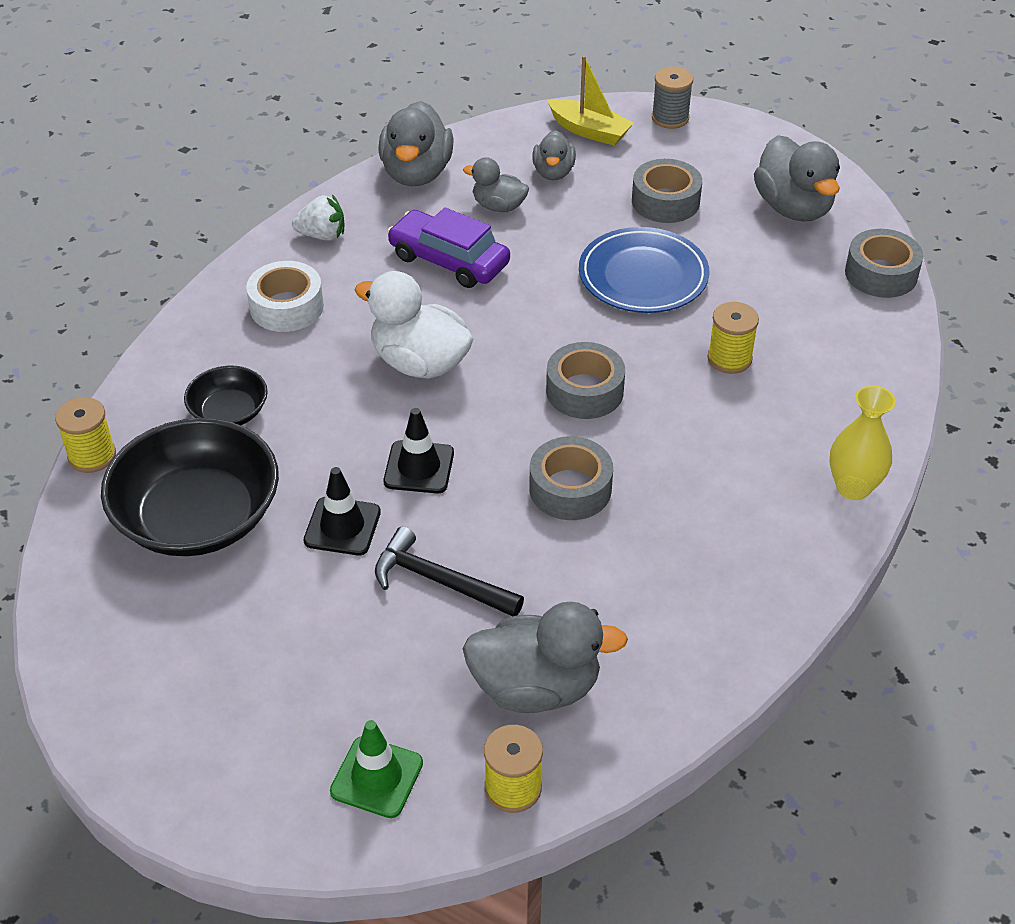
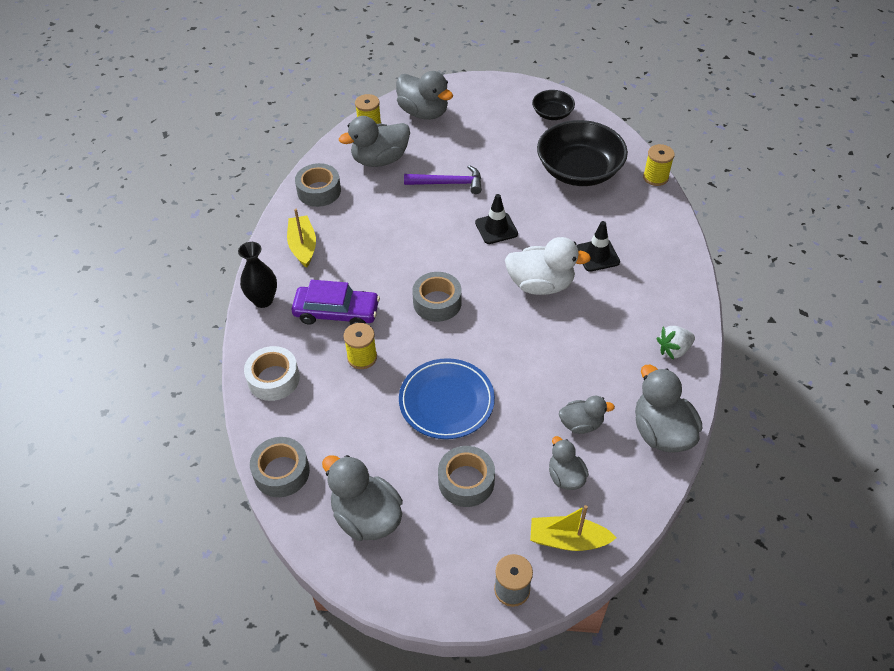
camera: 155 degrees right, 5 degrees up
(229, 412) = (614, 220): black bowl -> black bowl (552, 113)
(286, 307) = (645, 290): white tape -> white tape (273, 379)
(342, 526) = (510, 189): black traffic cone -> black traffic cone (597, 255)
(377, 777) = (423, 112): green traffic cone -> grey duck
(438, 580) = (449, 183): black hammer -> purple hammer
(449, 260) = (579, 363): purple car -> purple car (336, 313)
(570, 489) = (413, 245): grey tape -> grey tape (319, 191)
(758, 556) = (303, 246): none -> yellow boat
(853, 487) = (263, 300): yellow vase -> black vase

